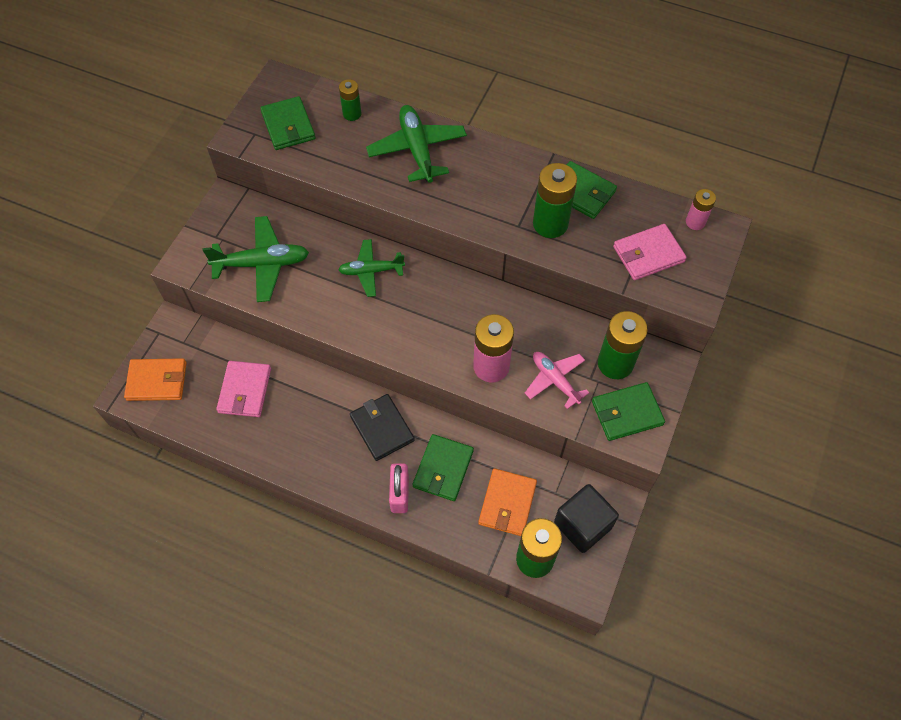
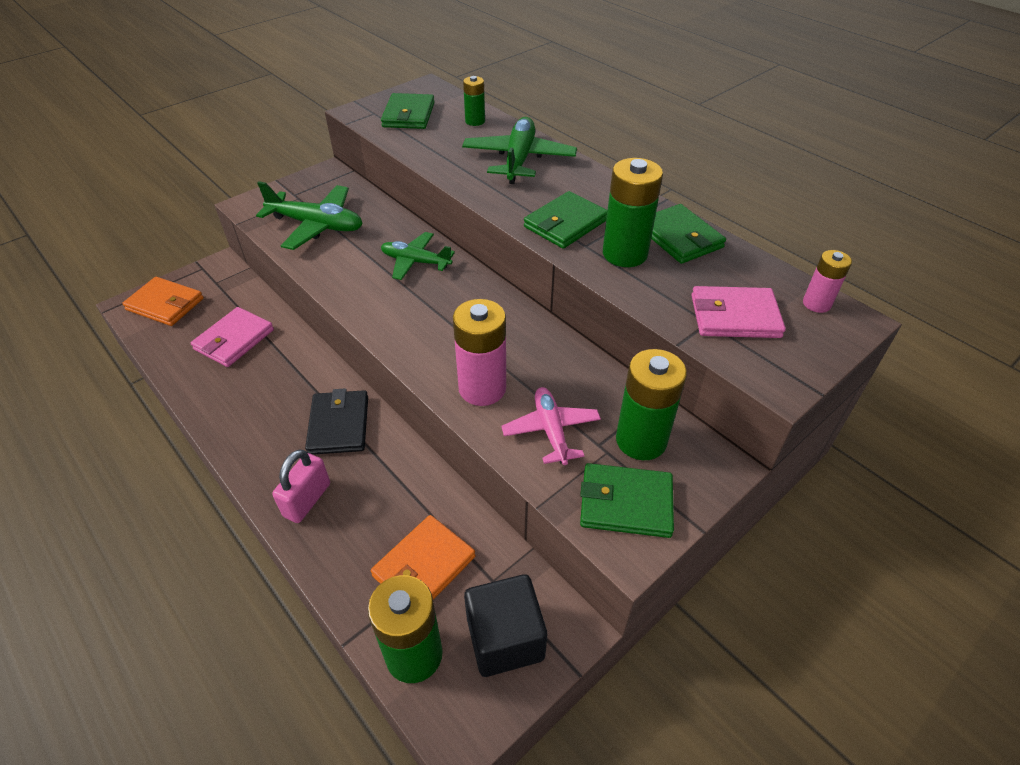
camera: 25 degrees right, 15 degrees down
(443, 469) = (374, 494): green wallet -> green wallet (565, 223)

